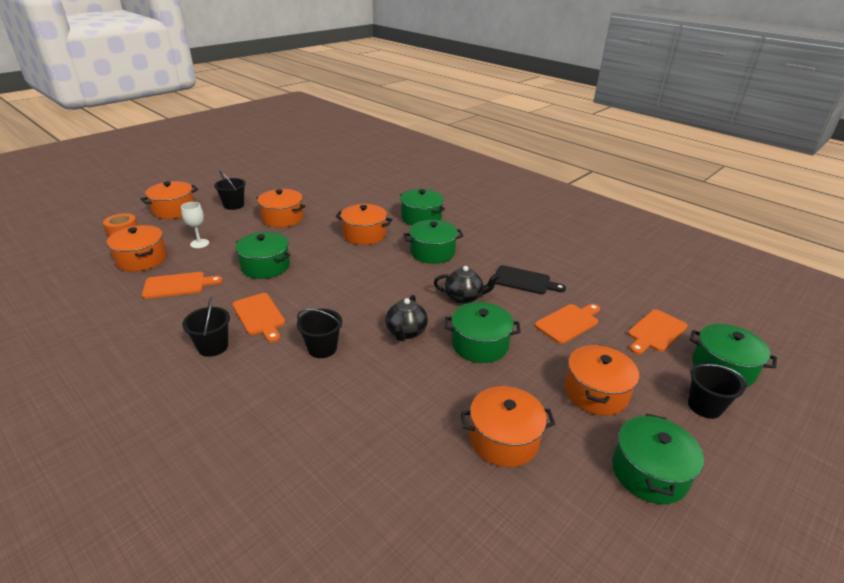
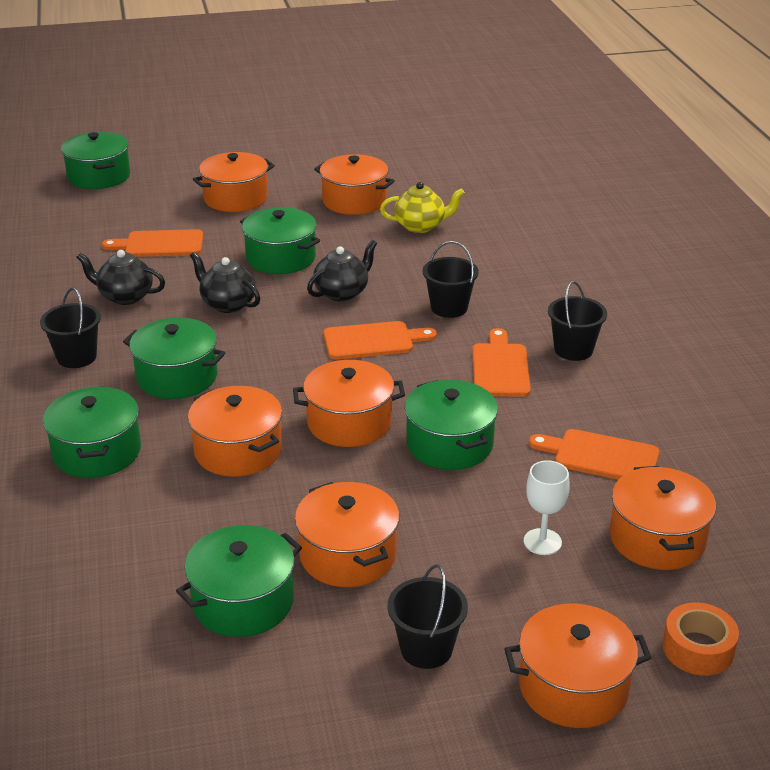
camera: 145 degrees left, 0 degrees up
(325, 260) = (349, 422): none -> orange pot
(412, 430) = (420, 226): none -> yellow teapot
(524, 281) = (125, 296): black cutting board -> black teapot
(649, 472) = (277, 159): green pot -> green pot (243, 602)
(655, 332) = (94, 211): orange cutting board -> orange cutting board (373, 341)
(704, 406) = (168, 167): black bucket -> black bucket (77, 357)

